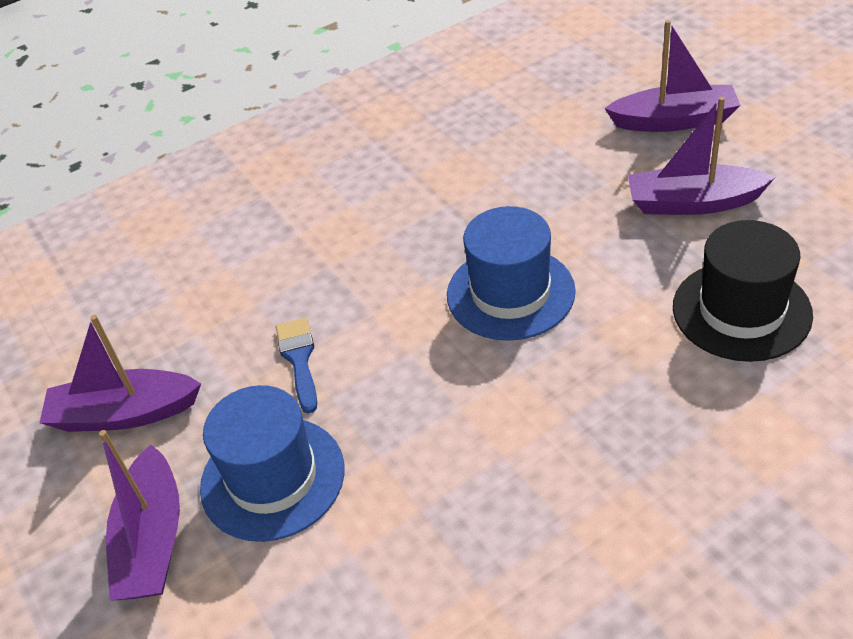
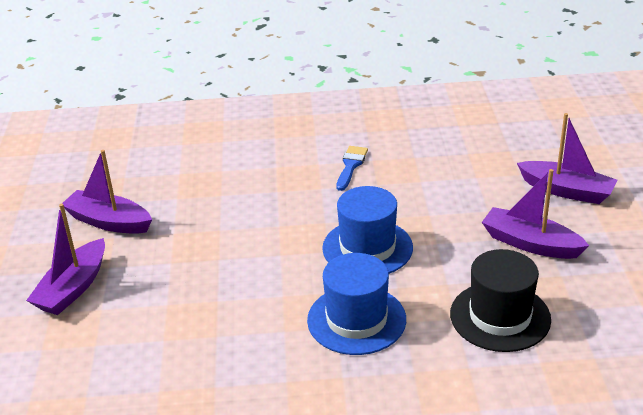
camera: 25 degrees right, 10 degrees down
(272, 478) = (155, 286): blue hat -> blue hat (356, 320)
(299, 359) = (219, 233): blue brush -> blue brush (351, 166)

